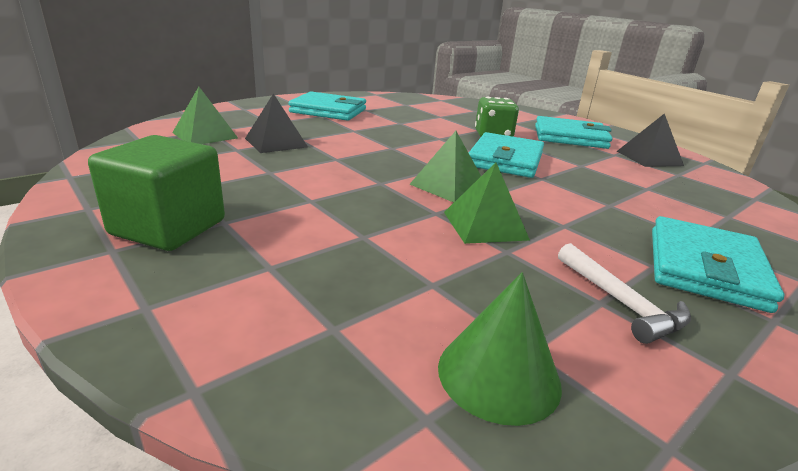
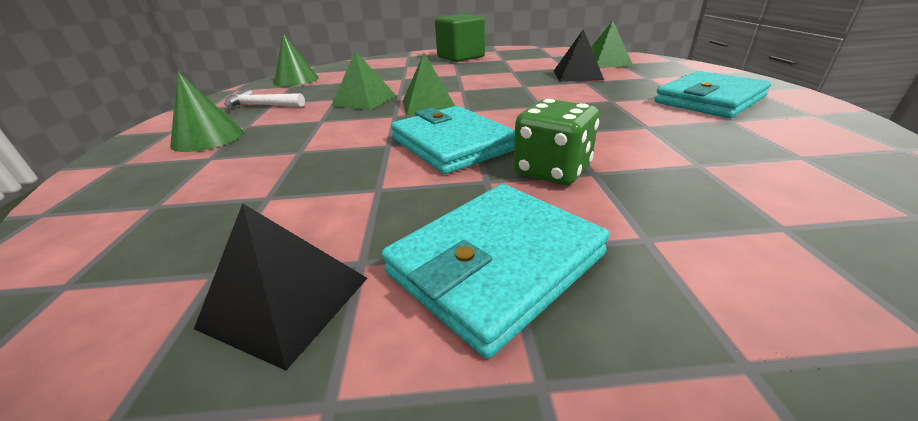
camera: 130 degrees right, 5 degrees up
(705, 268) = (208, 138): turquoise wallet -> green cone

